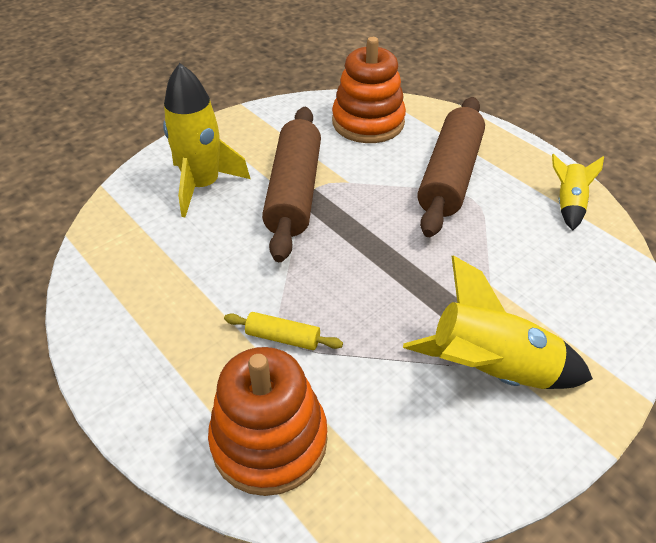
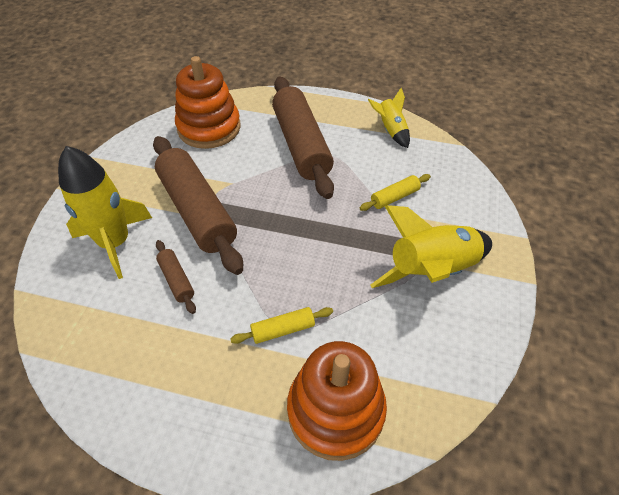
camera: 35 degrees left, 5 degrees up
(226, 242) = (176, 280): none -> brown rolling pin
(512, 274) = (394, 197): none -> yellow rolling pin

